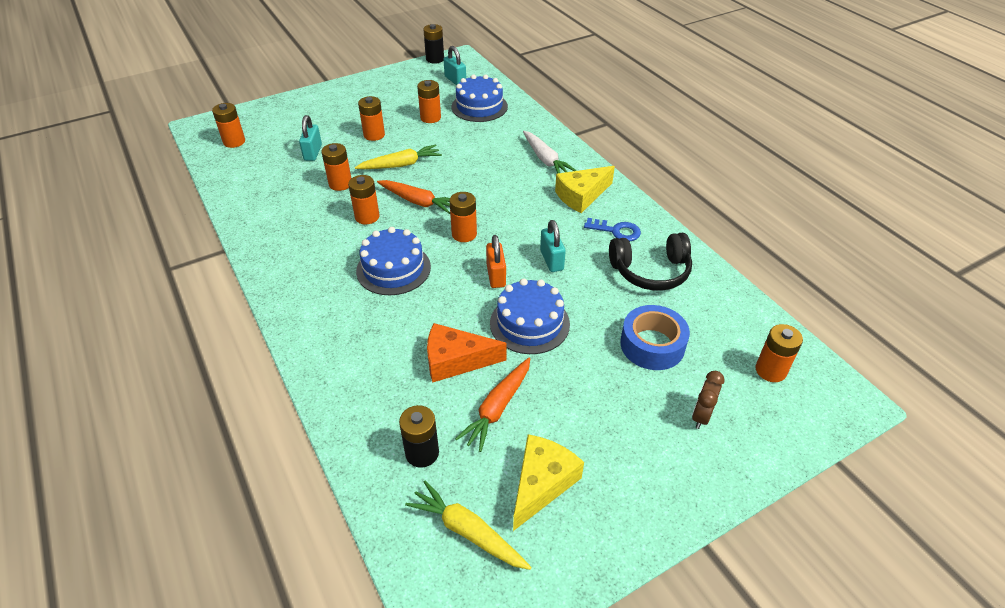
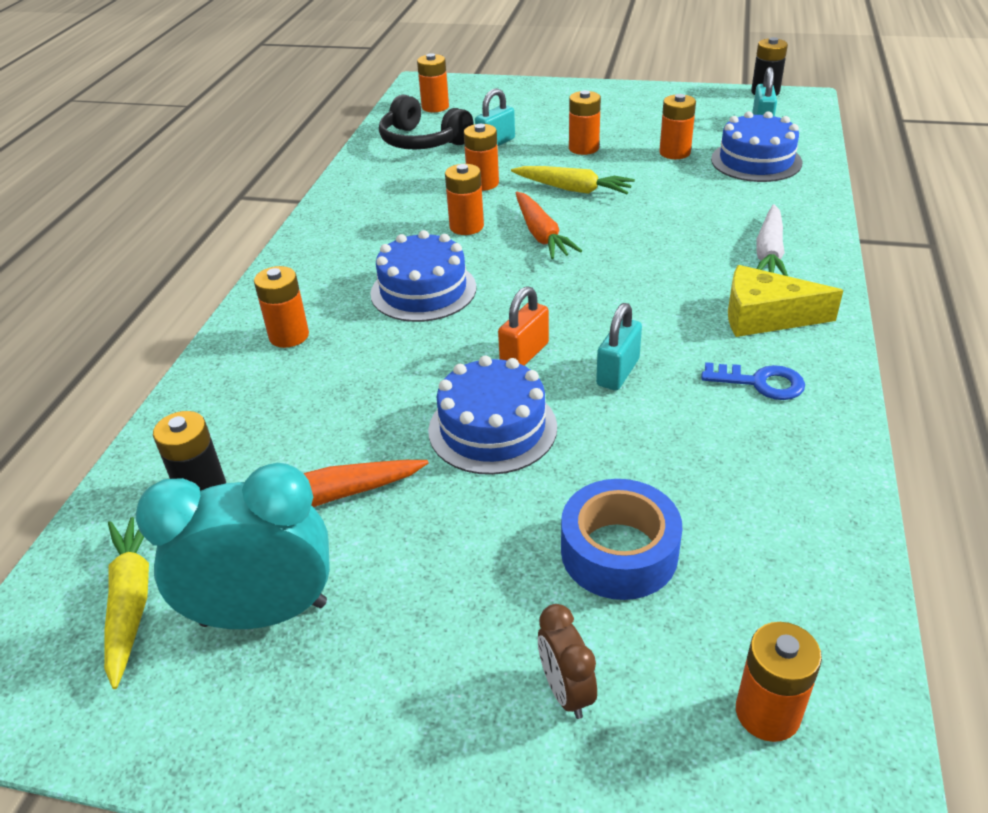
camera: 45 degrees right, 5 degrees down
(456, 360) = (359, 419): orange cheese -> none
(464, 234) = (548, 291): orange battery -> orange battery (289, 336)
(542, 483) = (264, 613): yellow cheese -> turquoise clock
(616, 231) = (760, 383): blue key -> blue key turned 45 degrees counterclockwise
(650, 271) = (745, 459): black headphones -> black headphones (422, 141)
(701, 416) = (566, 691): brown clock -> brown clock turned 90 degrees counterclockwise

